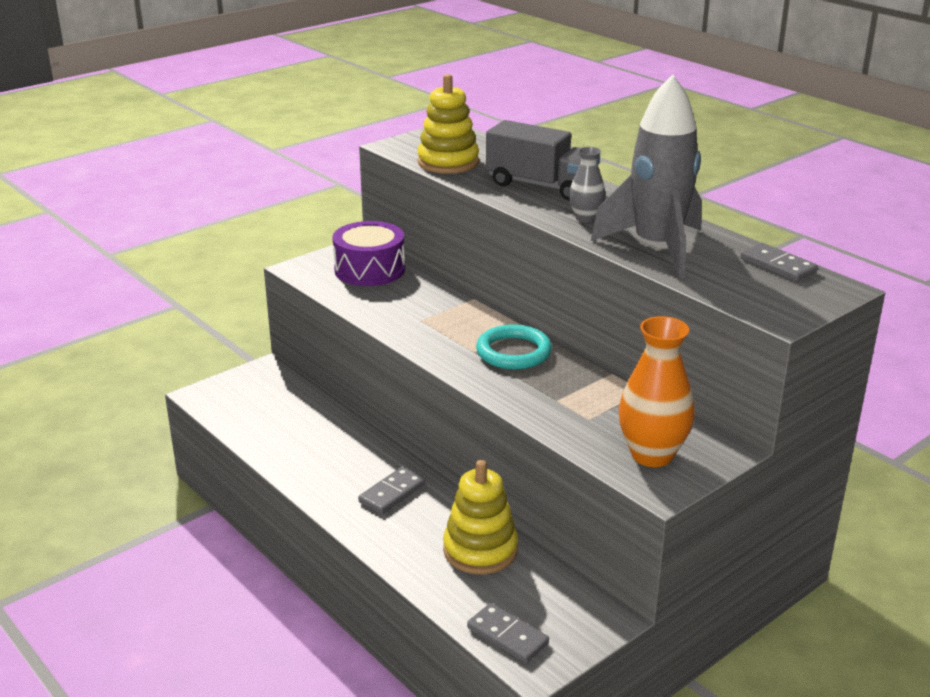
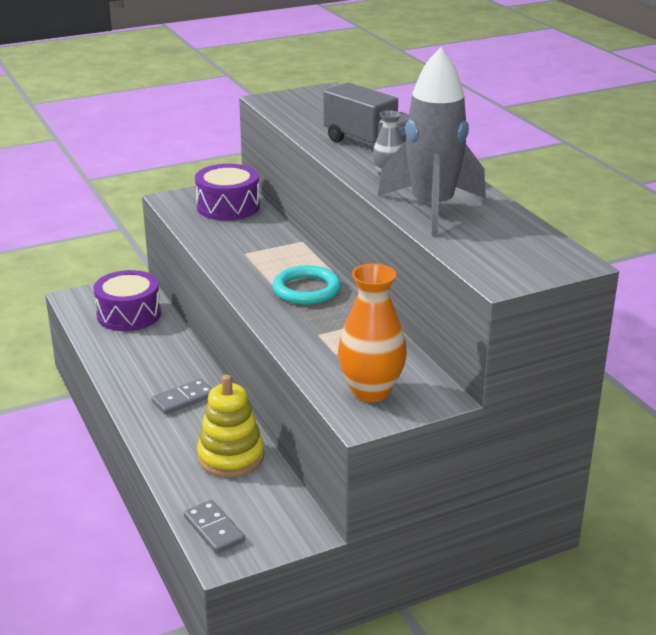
camera: 15 degrees right, 0 degrees up
(277, 405) = (129, 314): none -> purple drum
(448, 162) = (304, 117): yellow stacking toy -> none
(778, 265) = (533, 236): grey domino -> none

